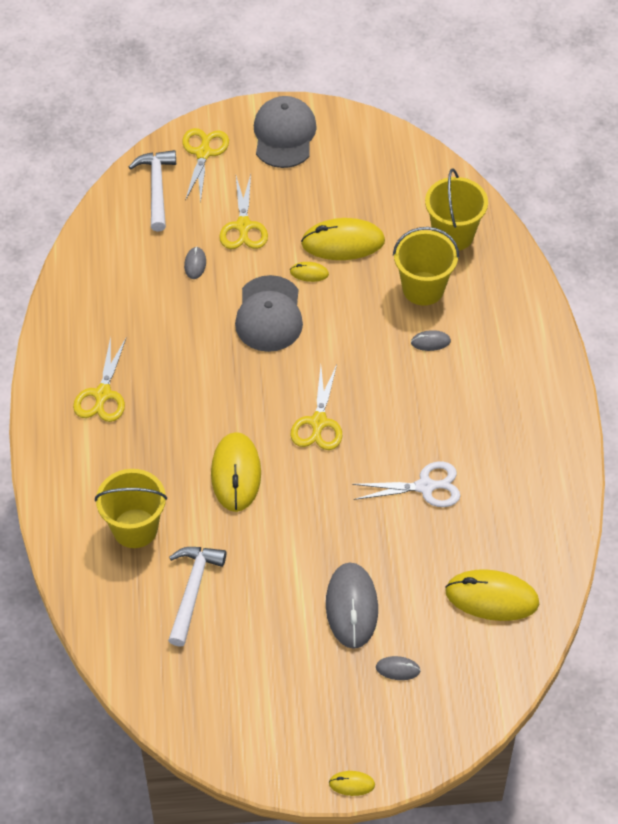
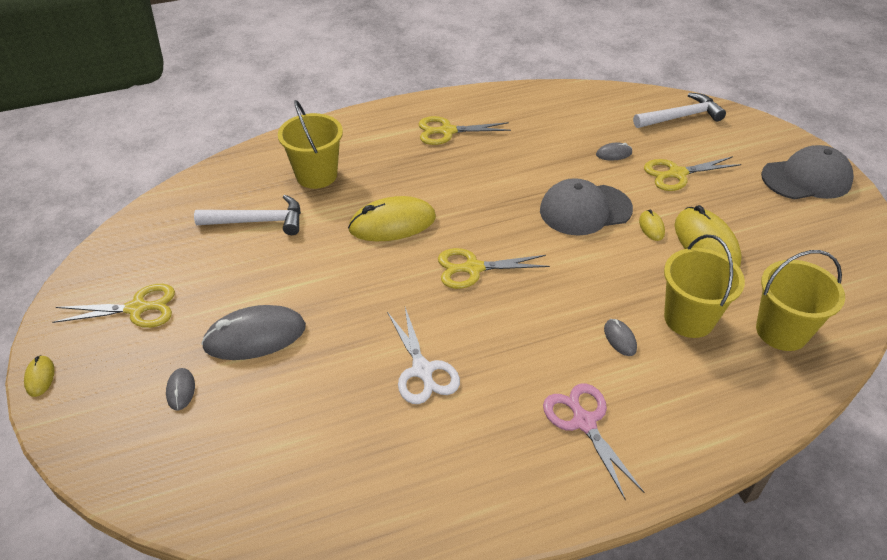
camera: 75 degrees right, 10 degrees down
(203, 153) = (741, 134): yellow scissors -> yellow scissors (137, 308)
(492, 597) = (285, 463): yellow mouse -> none
(504, 392) = (584, 422): none -> pink scissors

